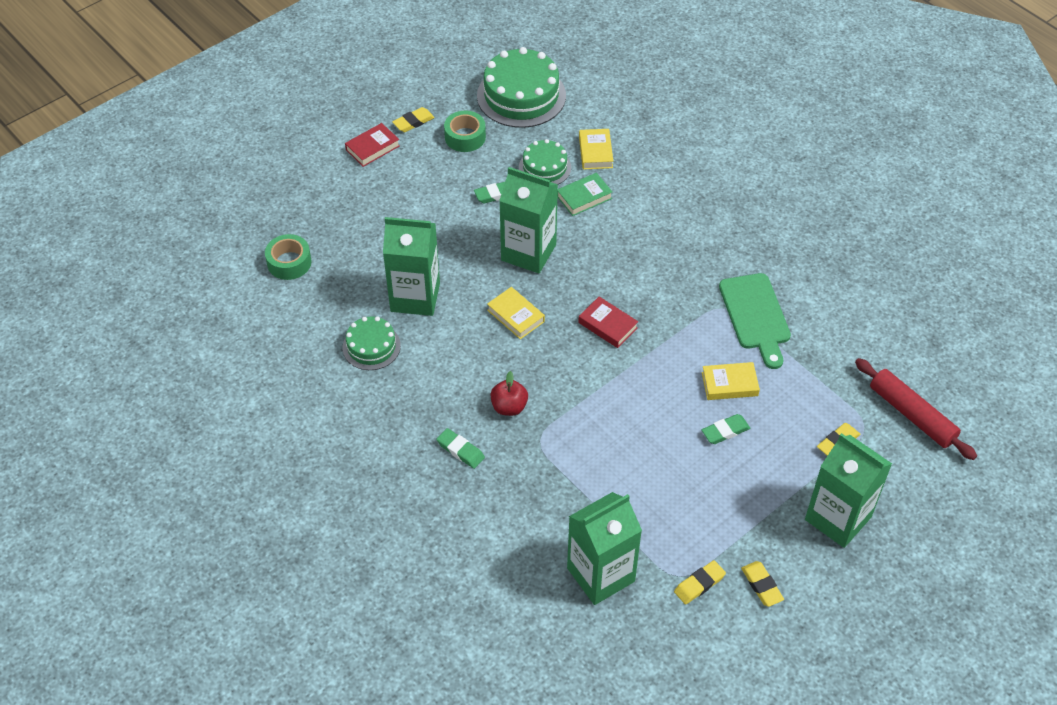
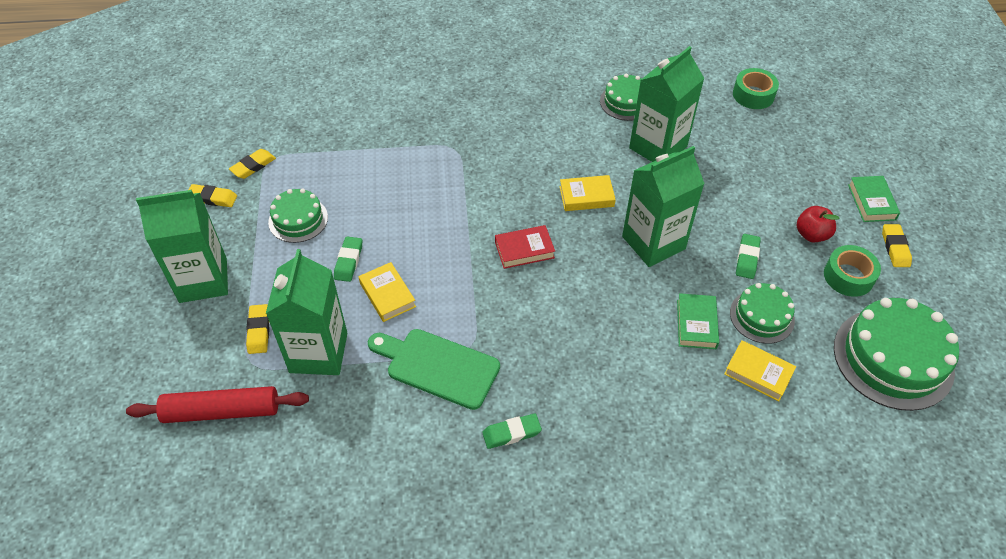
camera: 125 degrees right, 0 degrees up
(372, 148) = (871, 202): red book -> green book
(460, 450) = (486, 104): green eraser -> green eraser (511, 433)
(509, 407) = (499, 147): red apple -> red apple (811, 234)
(600, 574) = (318, 122): green carton -> green carton (318, 352)
(699, 584) = (253, 166): yellow eraser -> yellow eraser turned 45 degrees clockwise
(720, 499) = (298, 219): none -> green cake
(729, 384) = (387, 295): yellow book -> yellow book turned 60 degrees counterclockwise

